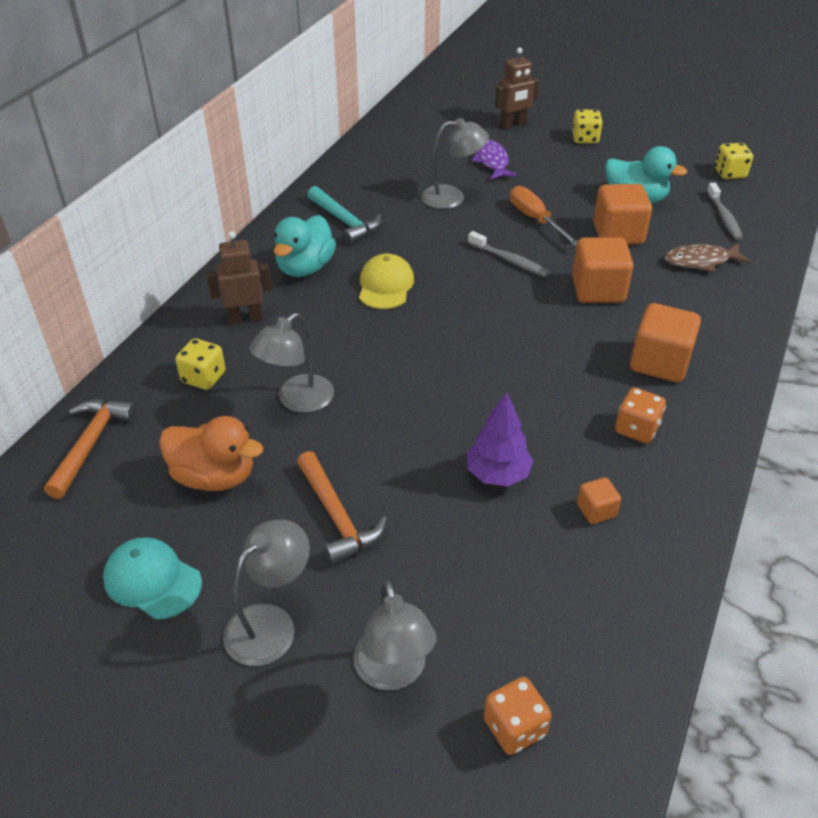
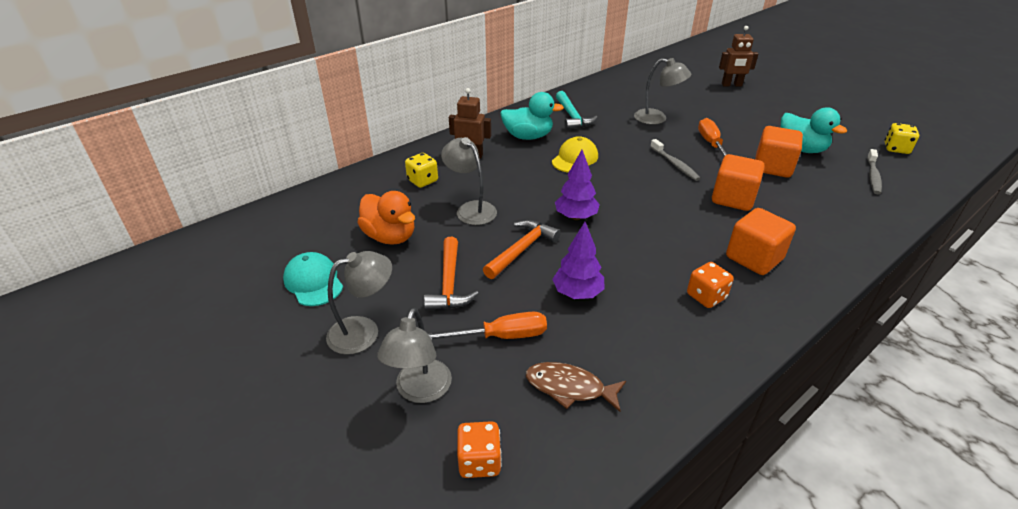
camera: 25 degrees right, 5 degrees down
(91, 444) = (333, 198): orange hammer -> orange hammer (522, 249)
(297, 400) = (471, 209): grey lamp -> grey lamp turned 75 degrees clockwise
(305, 268) = (528, 136): turquoise duck -> turquoise duck turned 135 degrees counterclockwise
(435, 370) = (576, 217): none -> purple tree
(444, 564) = (501, 336): none -> orange screwdriver
(491, 161) = (700, 103): purple fish -> none
(585, 139) = (783, 103): yellow dice -> none
(596, 510) = (638, 340): orange cube -> none
(700, 261) = (833, 200): brown fish -> brown fish (569, 388)

